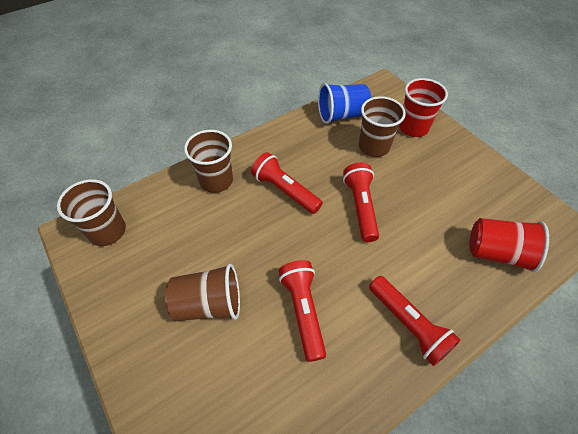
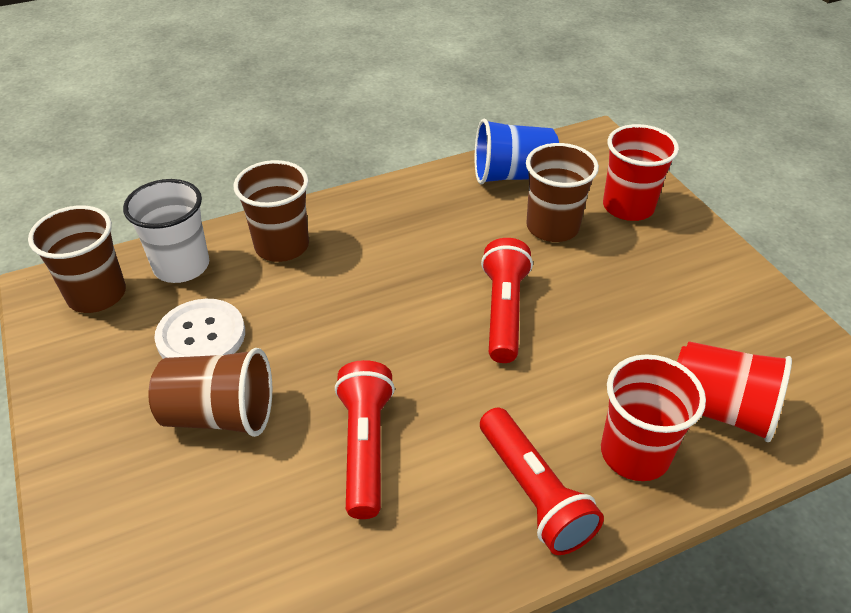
camera: 10 degrees right, 10 degrees down
(157, 203) = (181, 266): none -> white cup
(182, 251) = (201, 336): none -> white button
(285, 191) = (387, 273): red flashlight -> none
(458, 289) = (635, 453): none -> red cup

